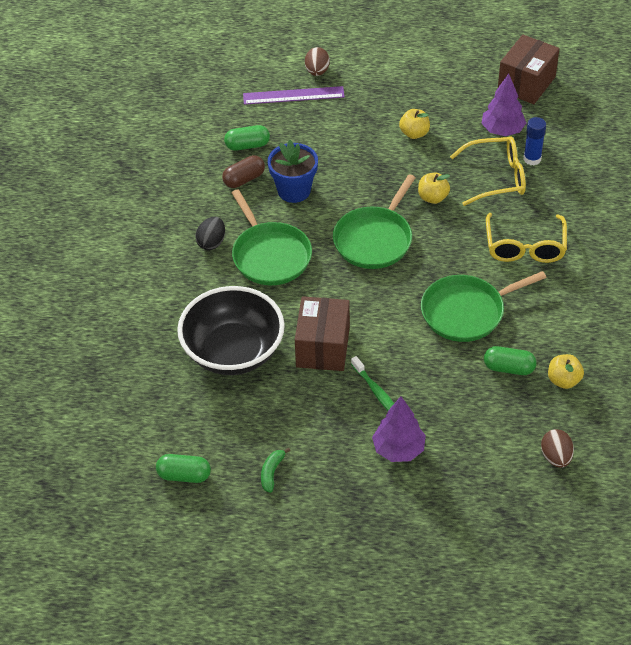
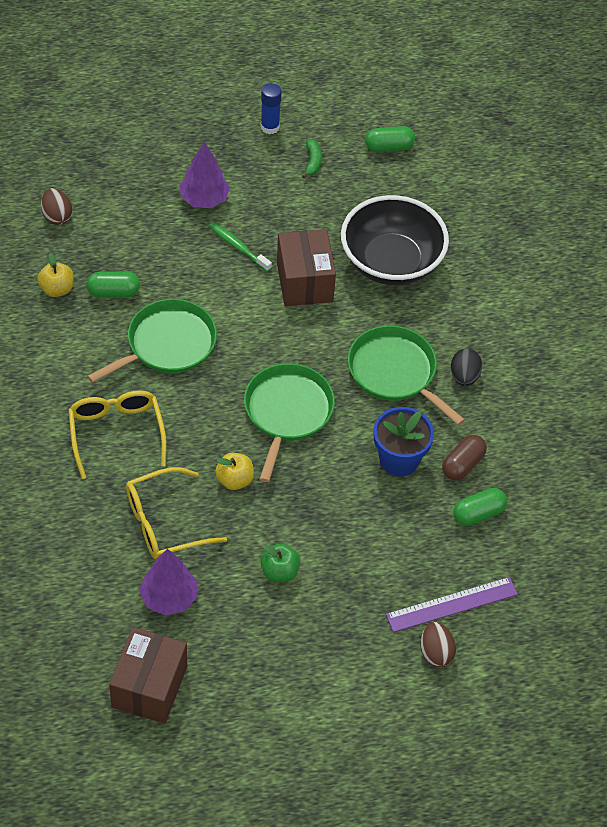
camera: 160 degrees right, 5 degrees up
(414, 133) = (279, 571): yellow apple -> green apple
(532, 159) = (124, 559): blue glue stick -> blue glue stick (270, 127)

